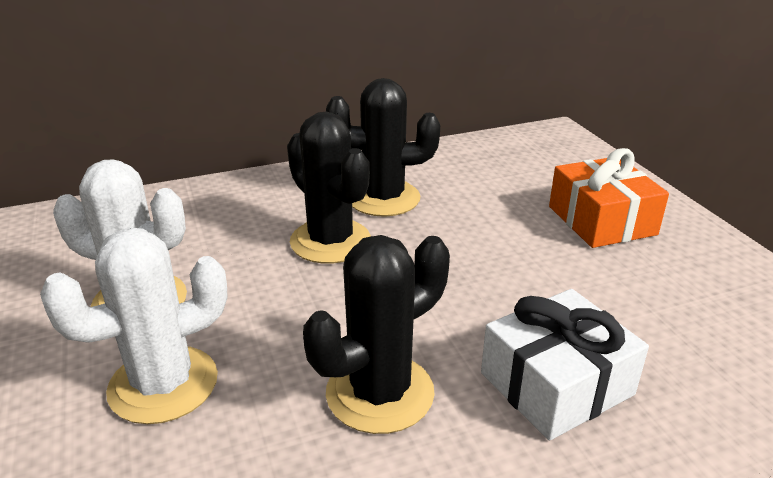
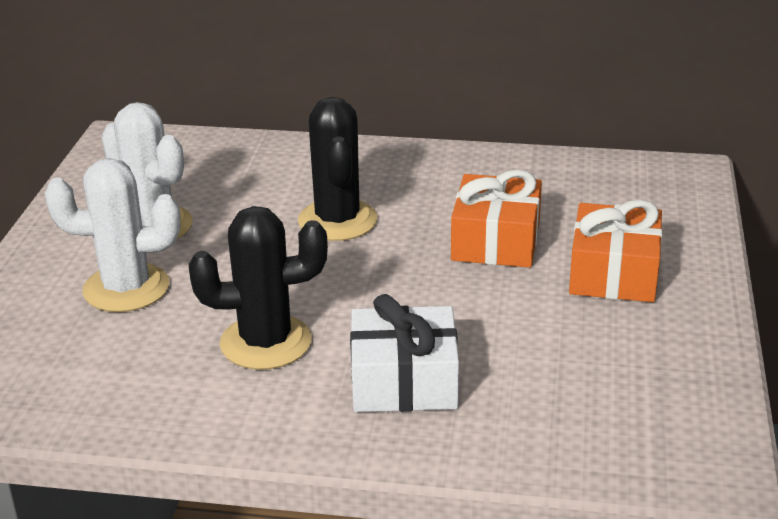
camera: 30 degrees right, 0 degrees up
(383, 198) = (423, 195): black cactus -> none
(484, 220) = (496, 241): none -> orange gift

